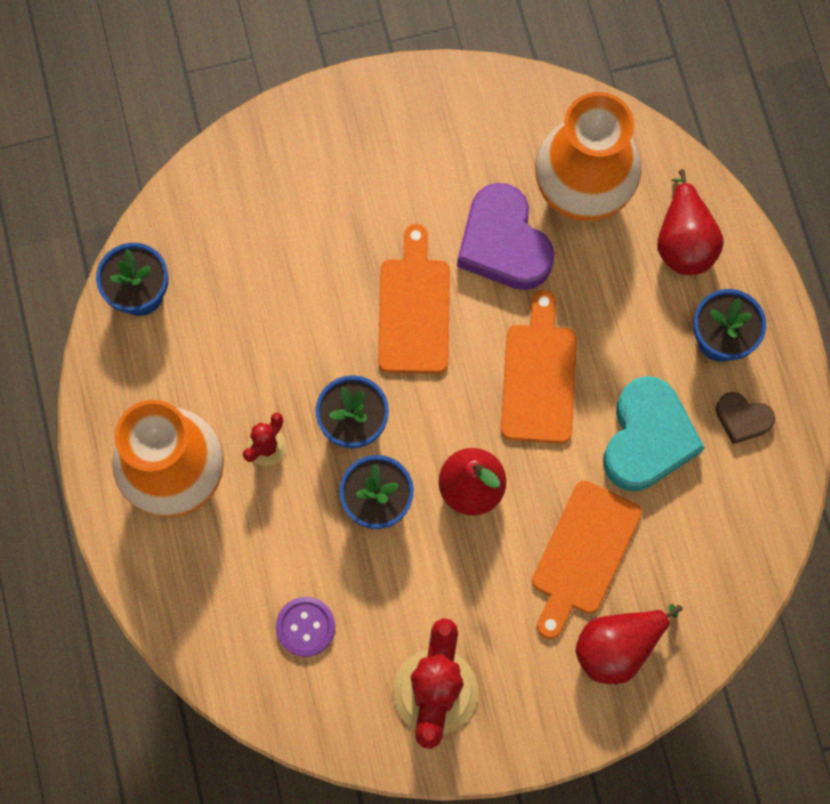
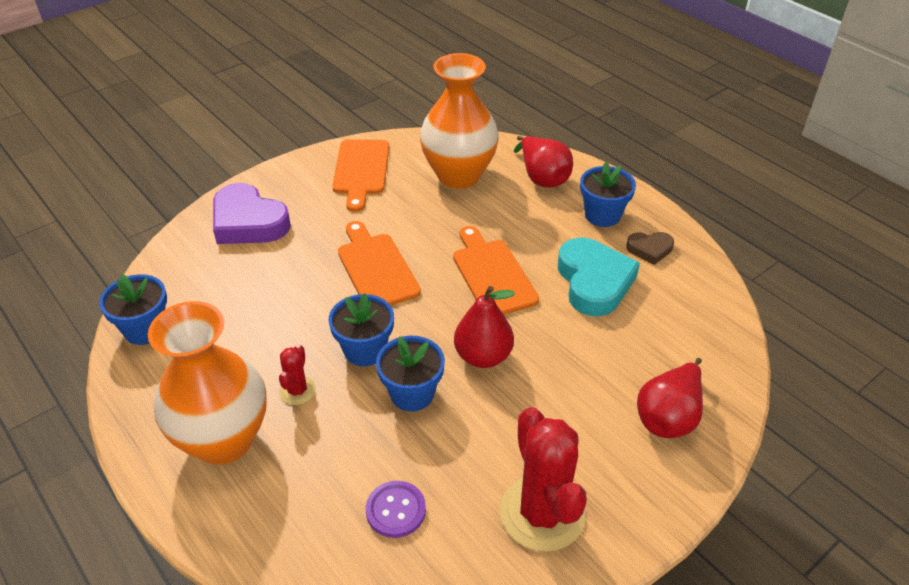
camera: 25 degrees left, 30 degrees down
(503, 243) = (421, 214): purple heart -> purple heart (248, 222)
(583, 554) = (598, 366): orange cutting board -> orange cutting board (361, 170)

